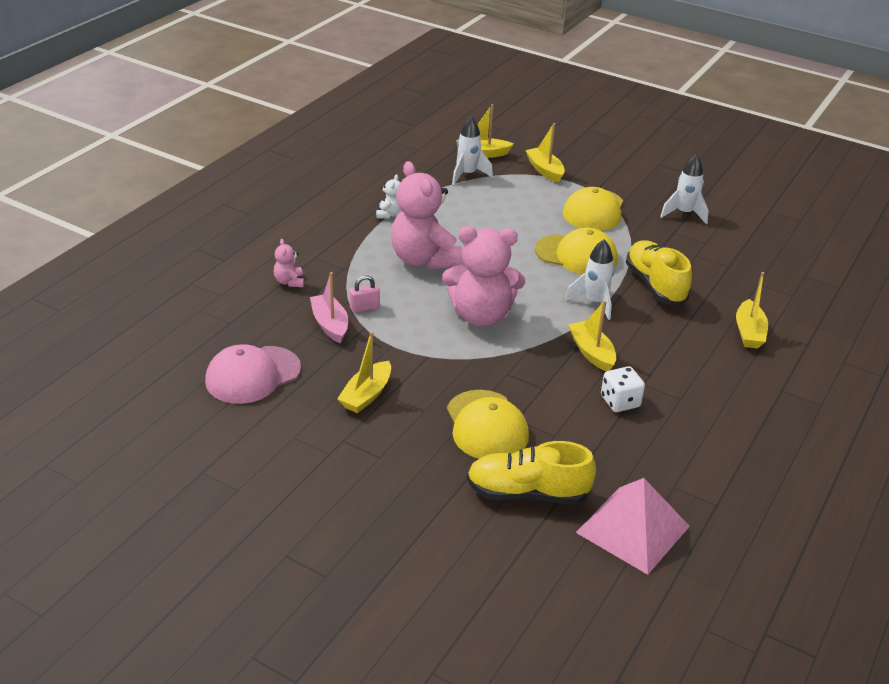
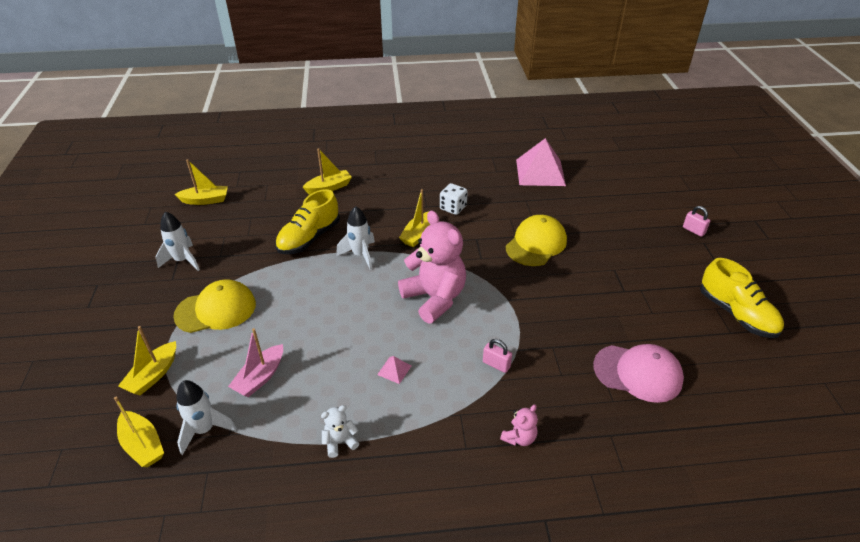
camera: 125 degrees left, 5 degrees up
(330, 324) = (538, 370): pink boat -> pink boat (260, 377)
(355, 586) = (693, 230): none -> pink padlock
(366, 395) = (578, 305): yellow boat -> yellow boat (205, 200)
(424, 260) = (394, 370): pink teddy bear -> pink pyramid
(527, 493) = (563, 209): yellow shoe -> yellow shoe (736, 314)
(576, 255) = (302, 289): yellow cap -> none

